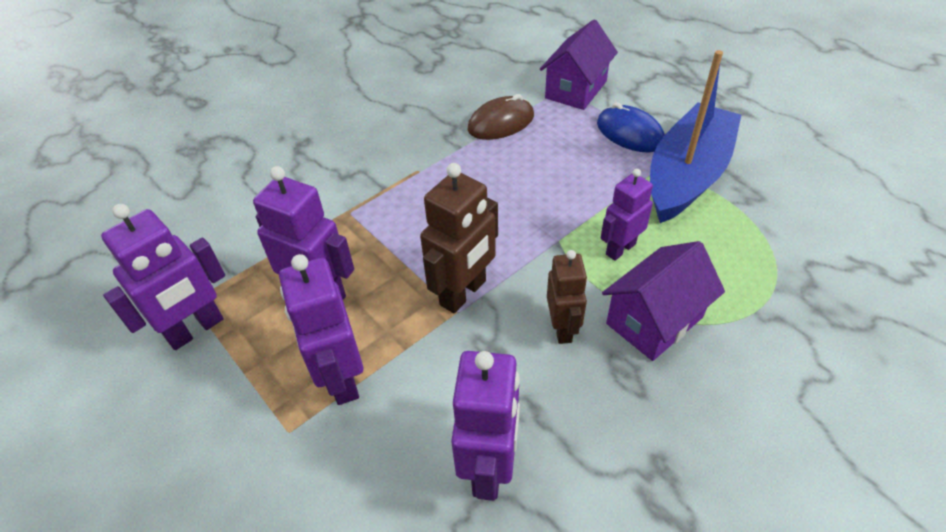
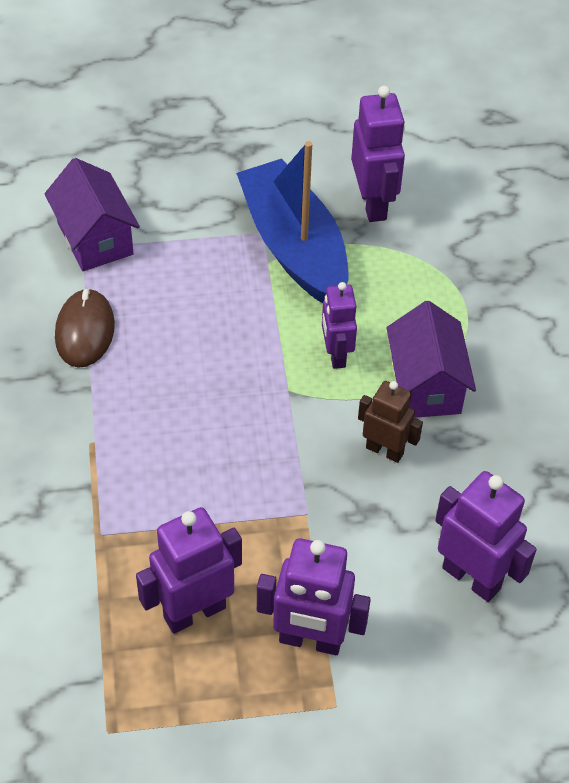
camera: 60 degrees left, 5 degrees up
(196, 330) = (153, 740): purple robot -> purple robot (373, 203)
(463, 293) = (289, 497): brown robot -> none
(630, 133) = (202, 245): blue mouse -> none

